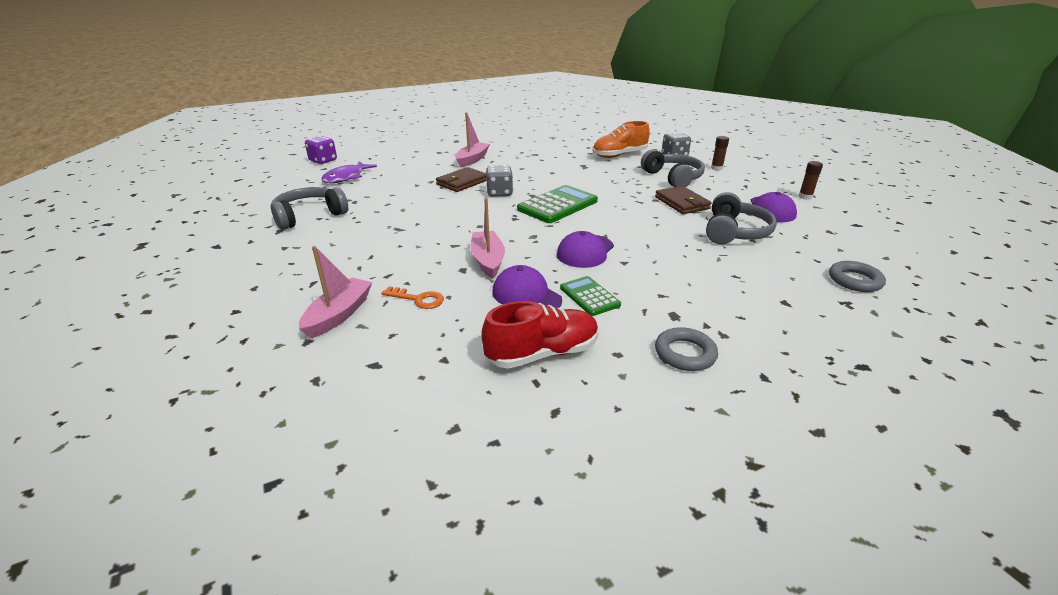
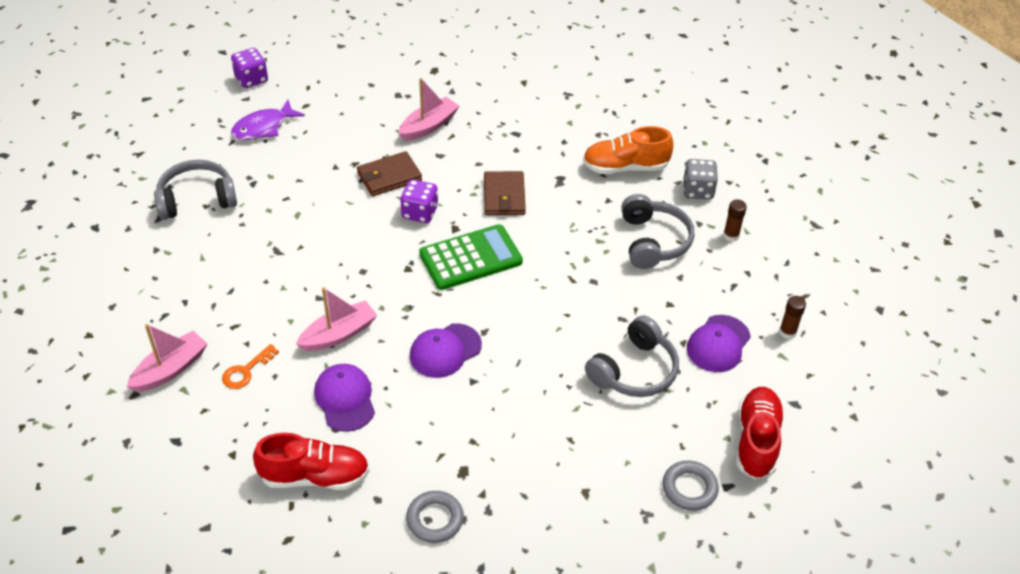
camera: 20 degrees right, 15 degrees up
(418, 299) = (246, 371): orange key -> orange key turned 90 degrees clockwise
(488, 260) = (338, 334): pink boat -> pink boat turned 45 degrees clockwise
(499, 193) = (420, 212): grey dice -> purple dice
(589, 296) = (403, 420): green calculator -> none
(682, 203) = (620, 297): brown wallet -> brown wallet (504, 196)
(860, 246) = (756, 441): none -> red shoe

